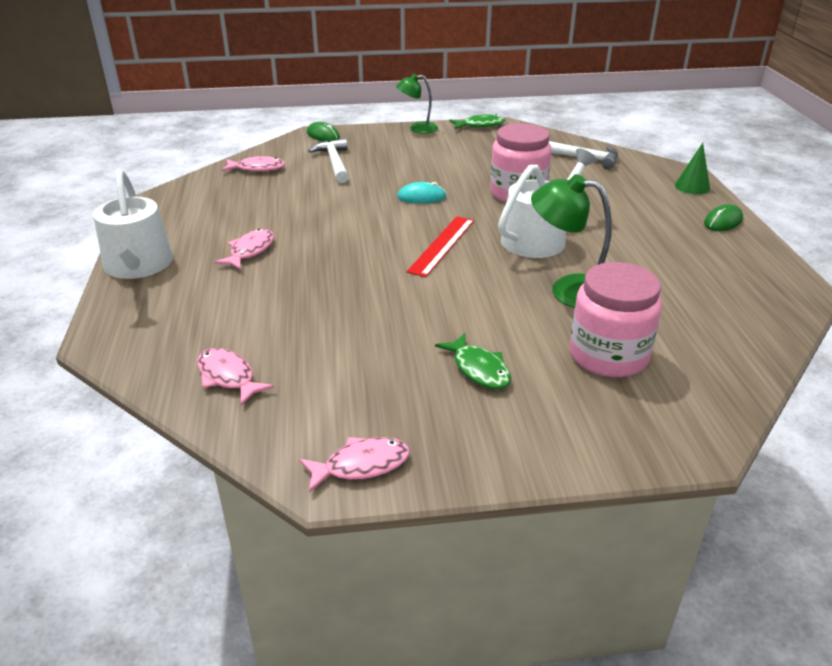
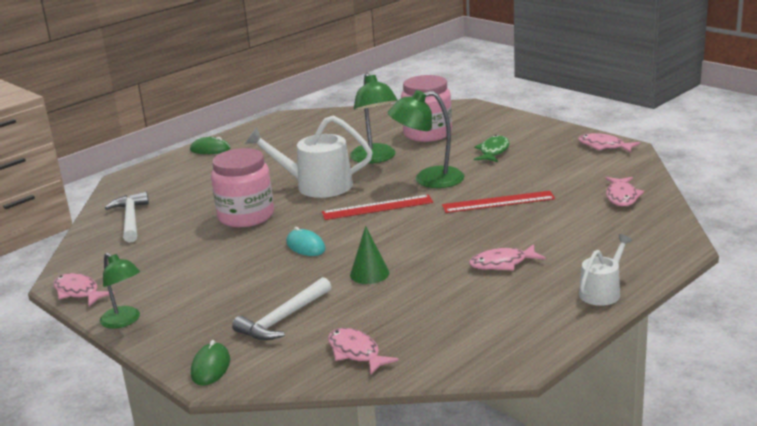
camera: 125 degrees left, 10 degrees down
(137, 266) = (602, 292): white watering can -> white watering can, size x0.58
(349, 303) = (498, 202): none -> red ruler
(463, 293) = (428, 179): none -> green lamp
(480, 125) = (78, 292): green fish -> pink fish
(692, 186) = (153, 170): green cone -> green cone (369, 274)

